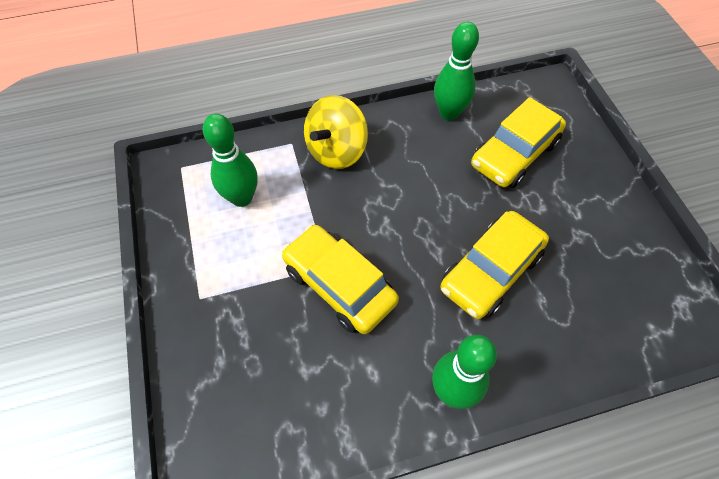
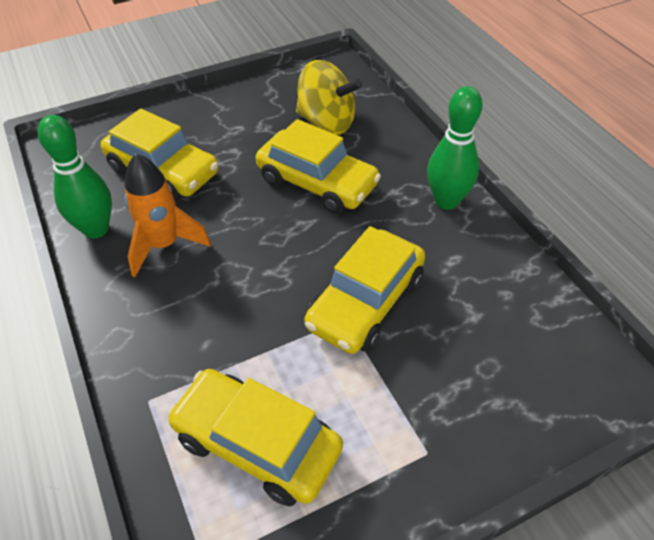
camera: 100 degrees left, 10 degrees down
(242, 198) = (257, 444): green bowling pin -> yellow car
(336, 151) = (162, 340): yellow spinning top -> yellow spinning top (326, 123)
(426, 153) = (164, 245): none -> orange rocket

